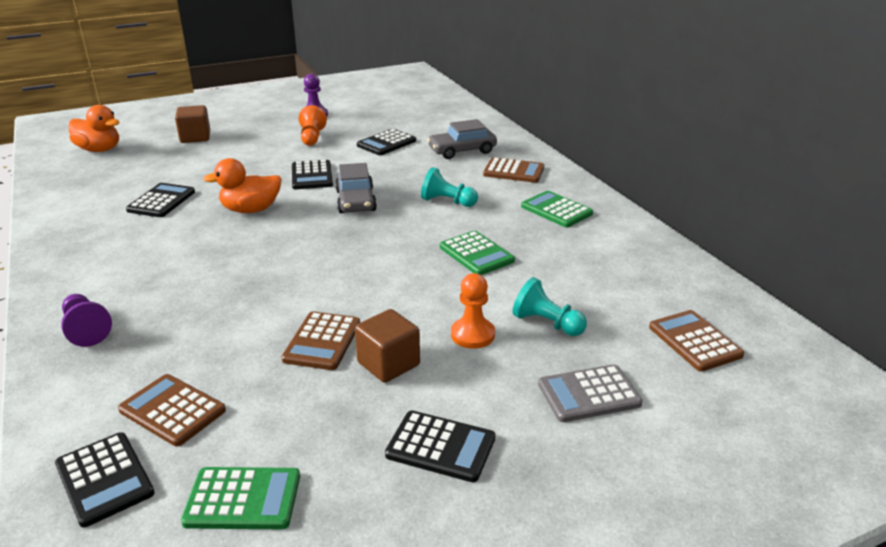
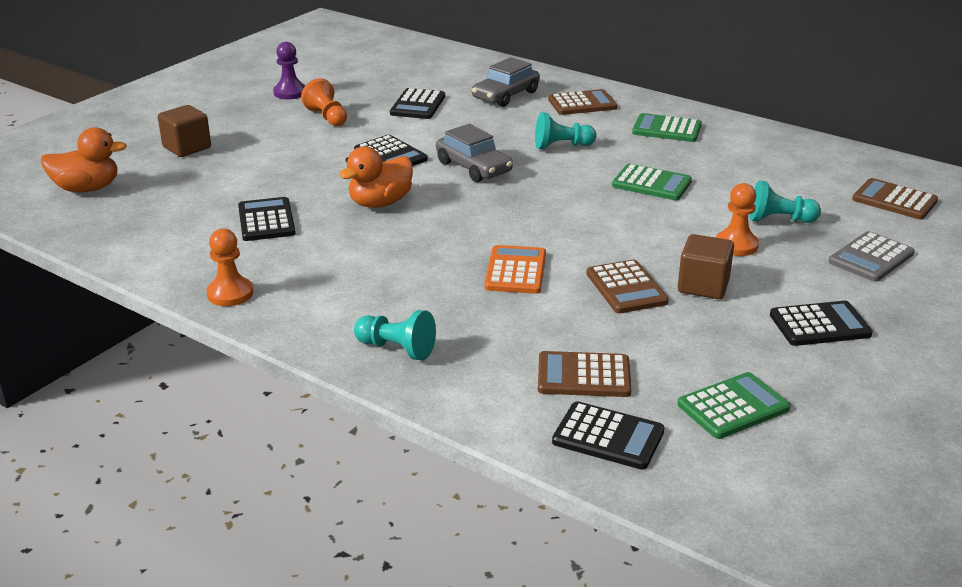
camera: 30 degrees left, 0 degrees up
(58, 247) = (230, 294): none -> orange pawn
(86, 330) = (396, 349): purple pawn -> turquoise pawn
(261, 295) = (515, 271): none -> orange calculator

